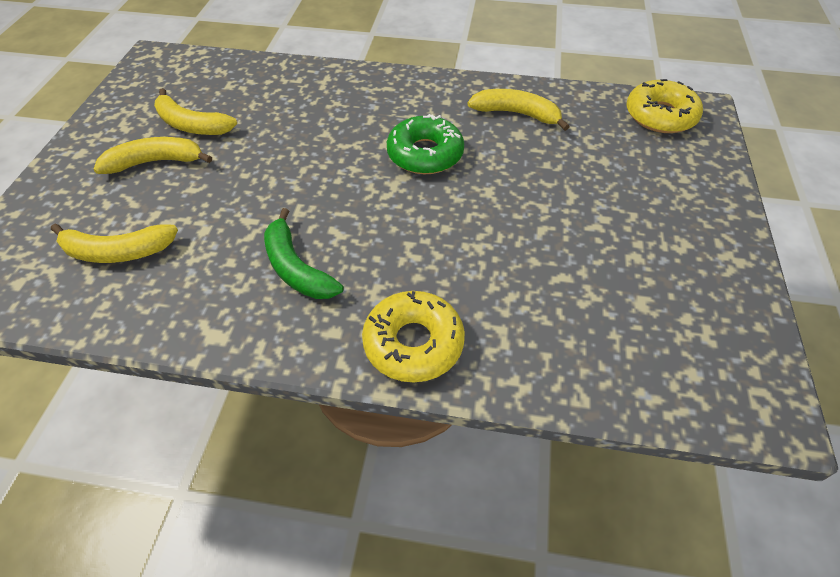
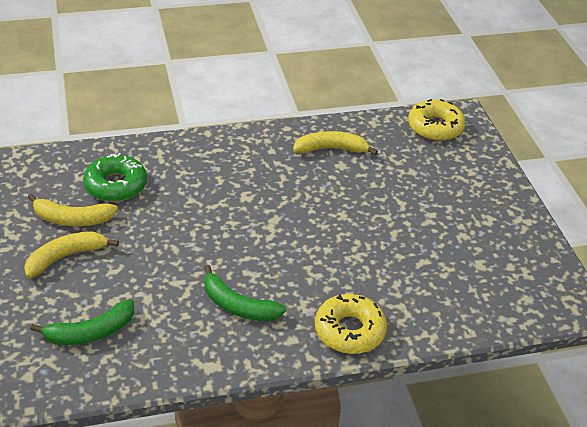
camera: 25 degrees left, 10 degrees down
(117, 252) = (91, 332): yellow banana -> green banana
(425, 154) = (280, 198): green donut -> green donut (116, 185)

